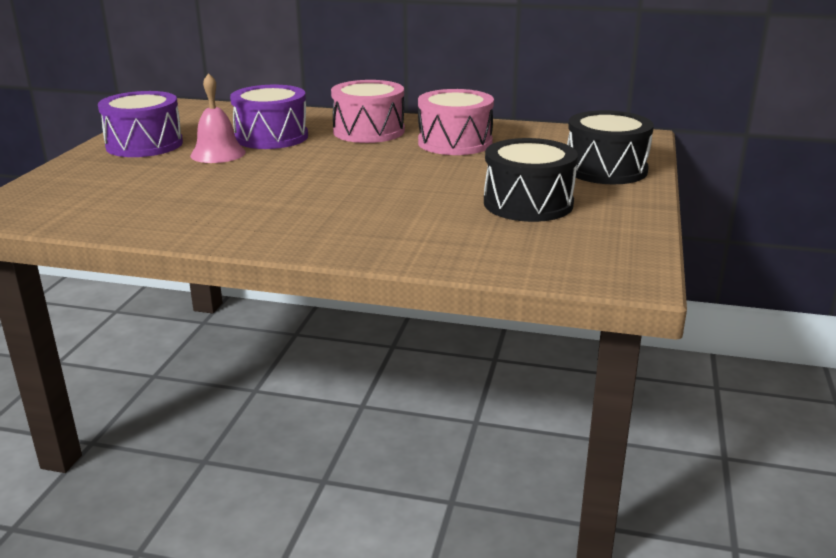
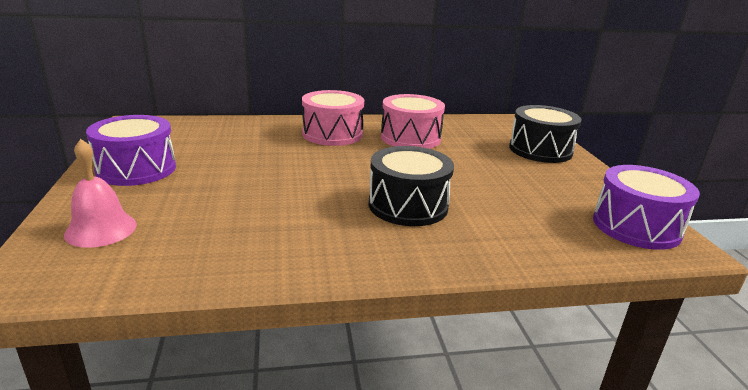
camera: 25 degrees left, 0 degrees up
(218, 153) = (222, 171): pink bell -> pink bell (101, 229)
(271, 137) = (255, 148): purple drum -> purple drum (636, 226)
(528, 203) = (529, 188): black drum -> black drum (408, 205)

